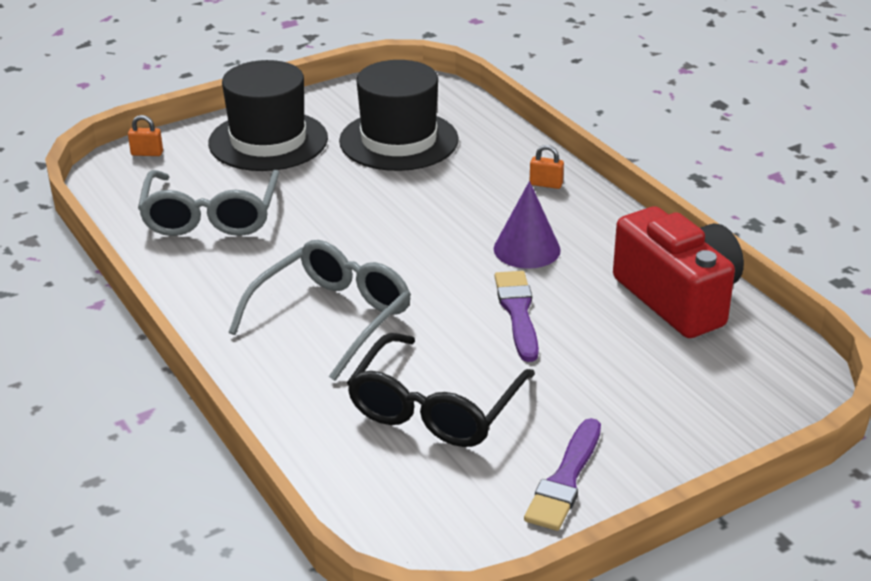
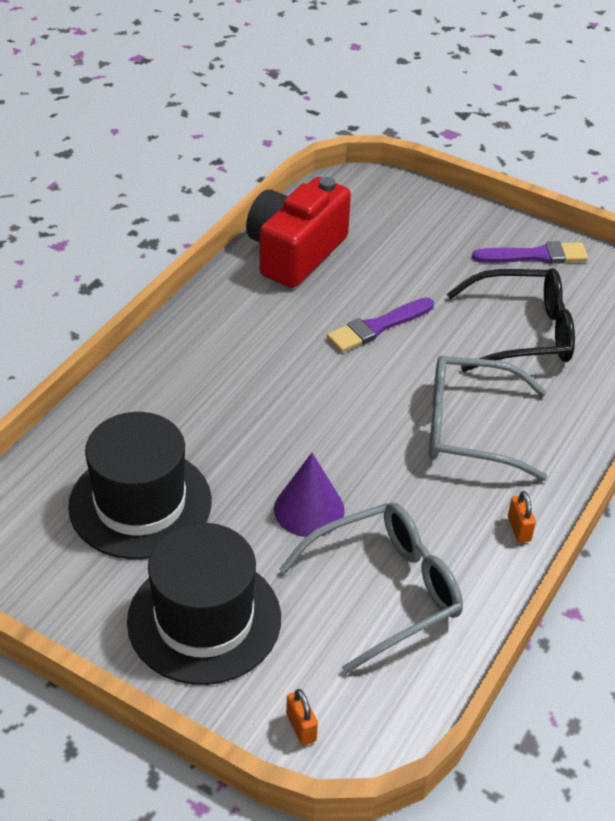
camera: 120 degrees left, 10 degrees up
(527, 249) = (285, 348): purple cone -> purple cone (309, 509)
(546, 184) = (167, 367): orange padlock -> orange padlock (519, 529)

